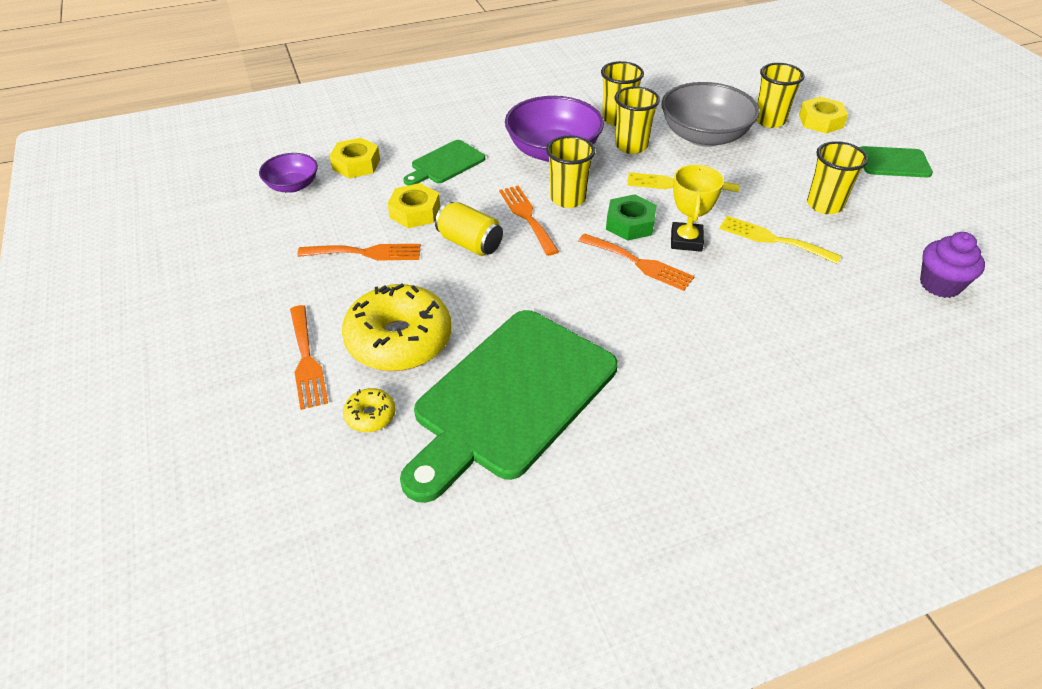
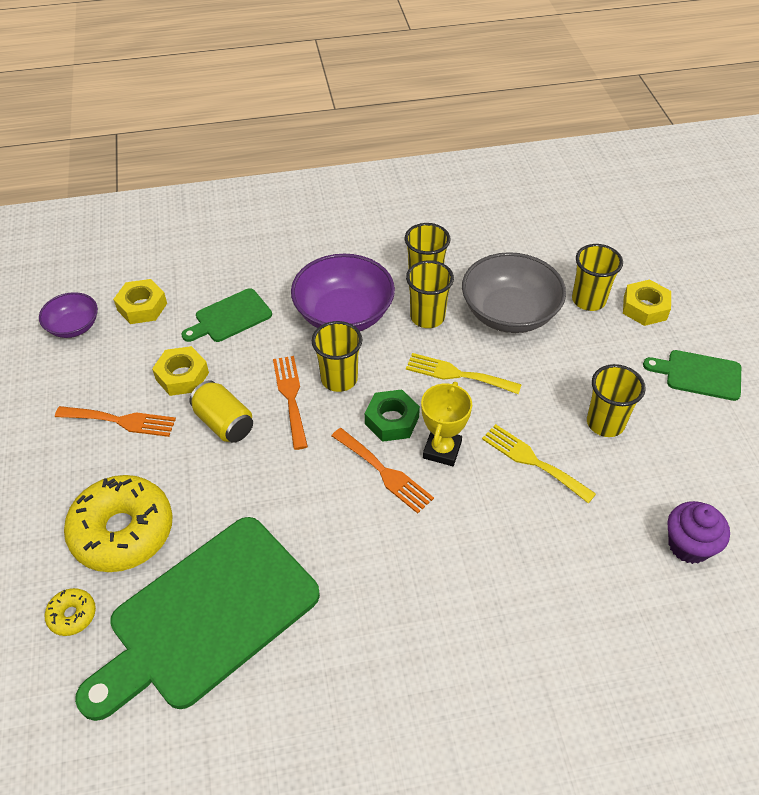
camera: 10 degrees right, 5 degrees up
(306, 360) = (32, 542): orange fork -> none

